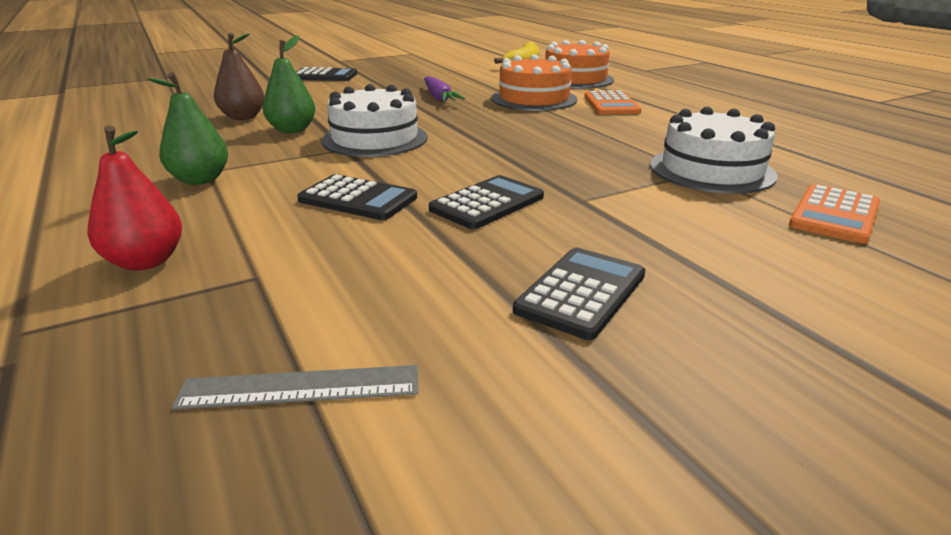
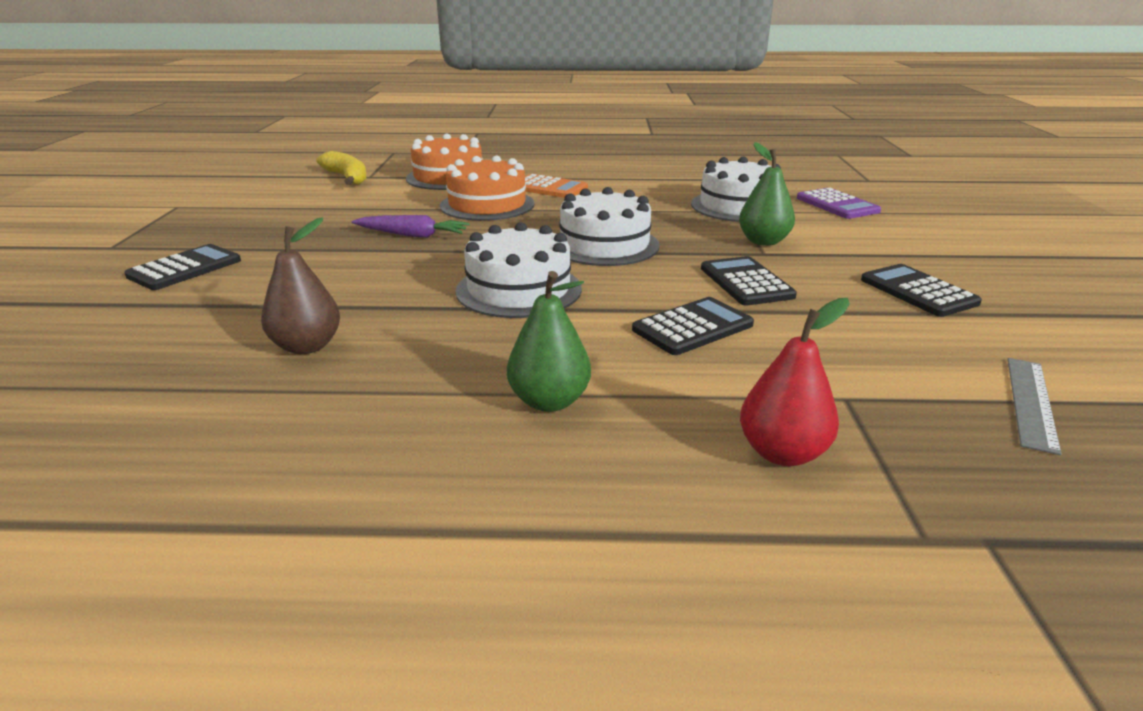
camera: 60 degrees left, 0 degrees up
(292, 130) = (420, 324): green pear -> green pear (763, 241)
(503, 143) = (604, 245): none -> white cake
(834, 215) = (837, 205): orange calculator -> purple calculator

